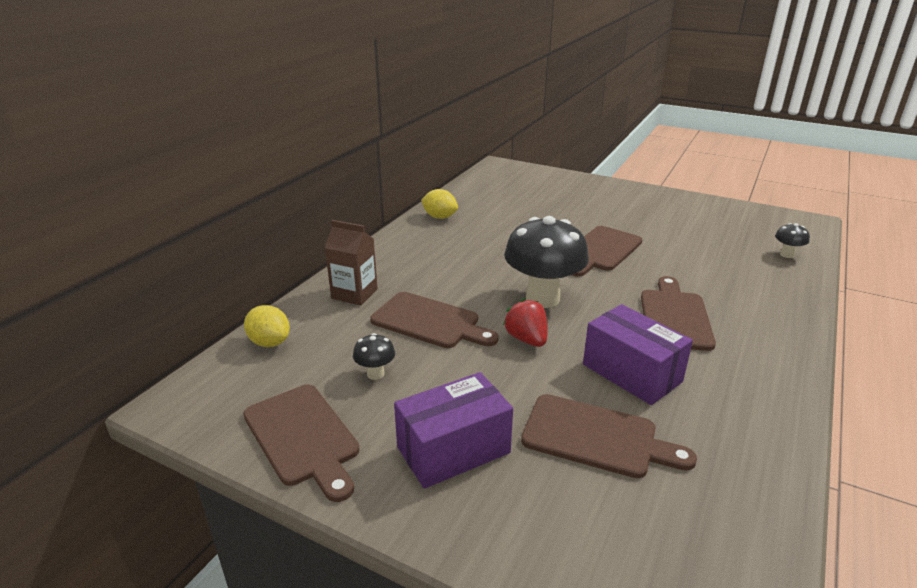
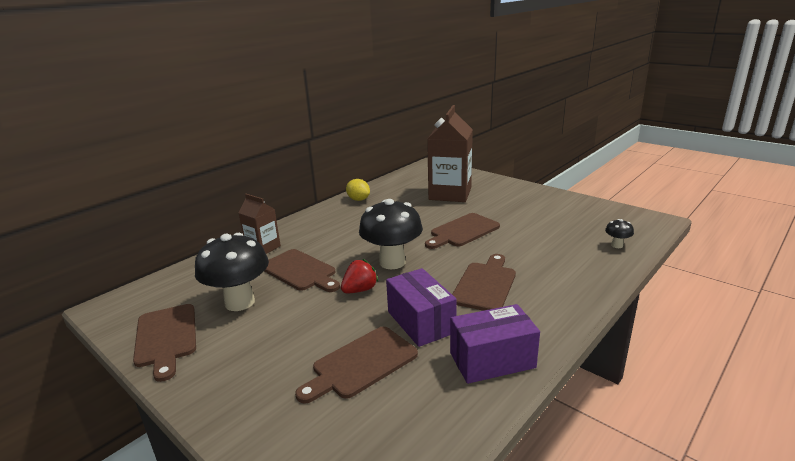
camera: 15 degrees right, 5 degrees down
(270, 342) = (187, 275): yellow lemon -> none
(375, 374) = (240, 302): black mushroom -> black mushroom, size x2.31
(453, 450) = (255, 359): purple box -> purple box (492, 360)
(526, 339) = (360, 290): red strawberry -> red strawberry turned 60 degrees clockwise
(552, 202) = (450, 194): none -> brown carton
(596, 437) = (361, 364): brown cutting board -> brown cutting board turned 105 degrees clockwise

